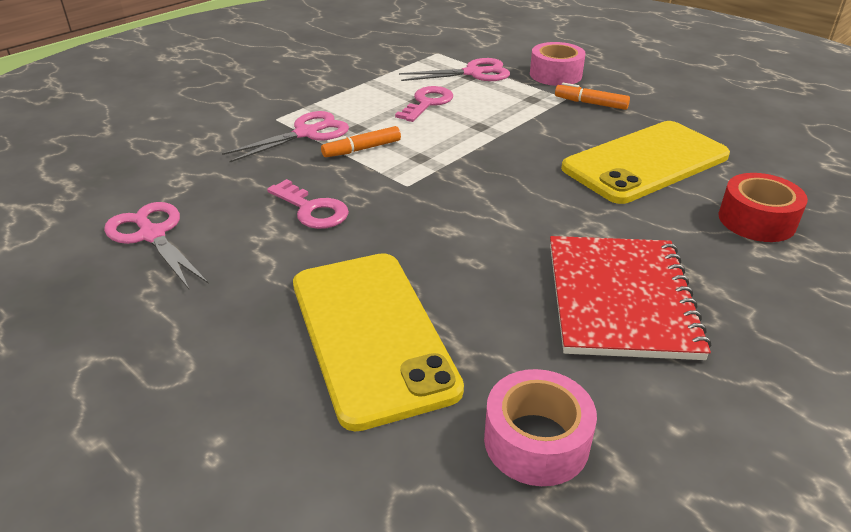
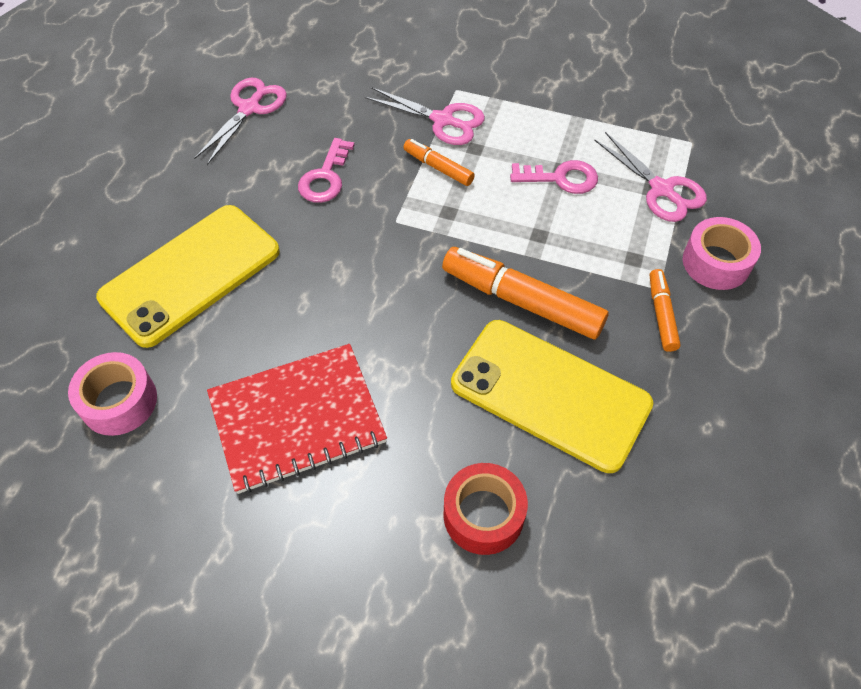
camera: 65 degrees right, 20 degrees up
(545, 150) = (522, 301): none -> orange marker

